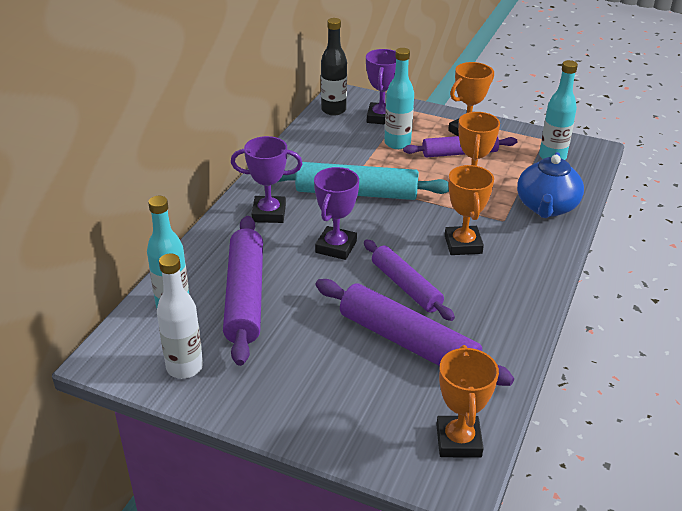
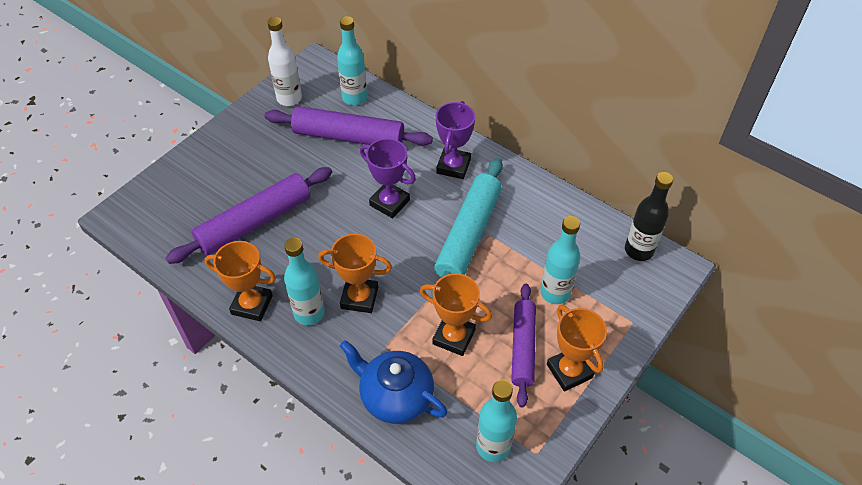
camera: 105 degrees right, 15 degrees up
(381, 117) = (616, 291): purple trophy -> none
(406, 286) = (319, 238): purple rolling pin -> none
(458, 441) = (149, 226): orange trophy -> orange trophy (252, 305)
(499, 272) = (309, 313): none -> turquoise bottle

